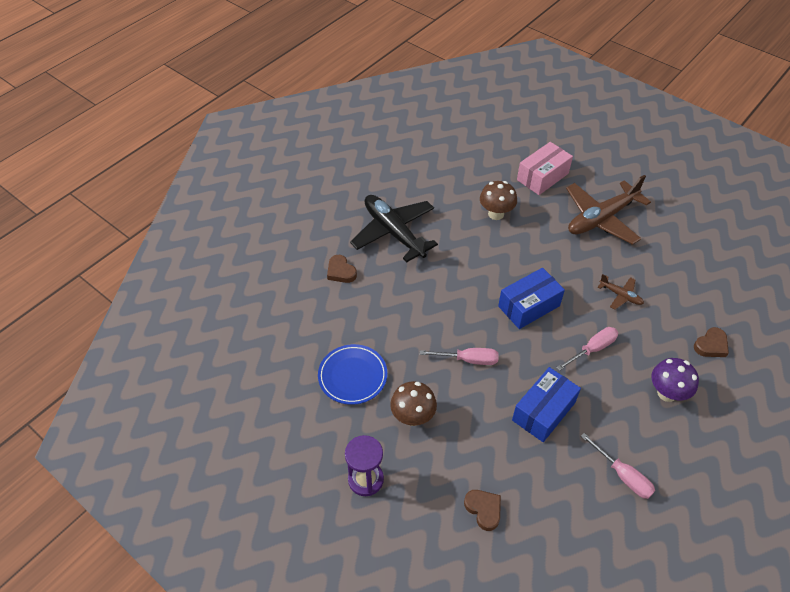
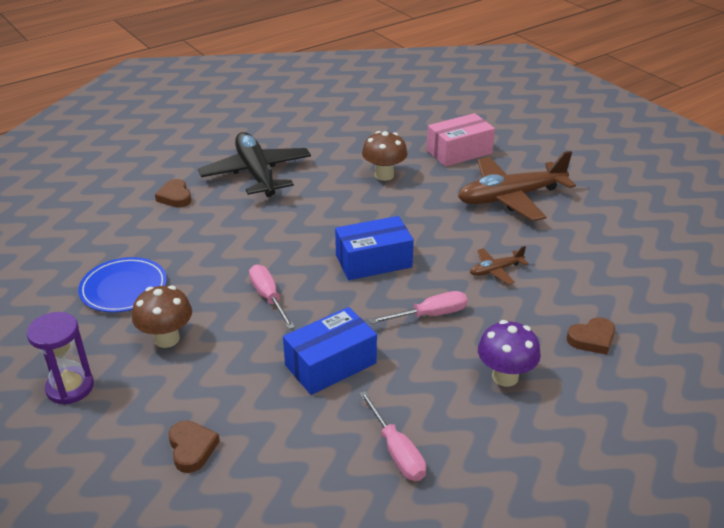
camera: 15 degrees right, 15 degrees down
(468, 360) = (268, 298): pink screwdriver -> pink screwdriver turned 135 degrees counterclockwise
(620, 295) = (495, 270): brown plane -> brown plane turned 105 degrees clockwise

